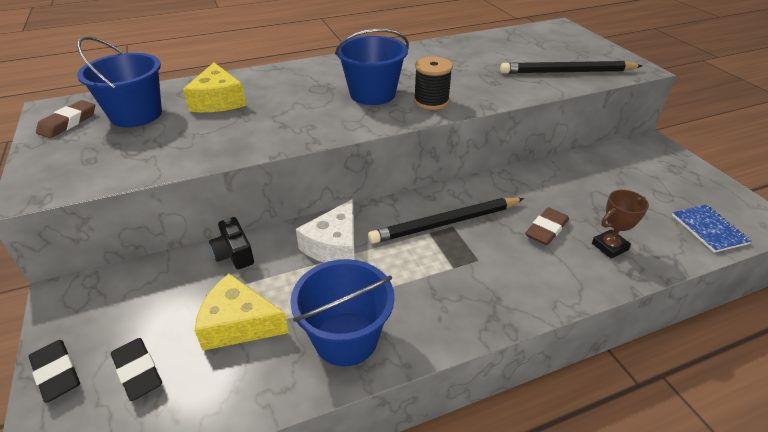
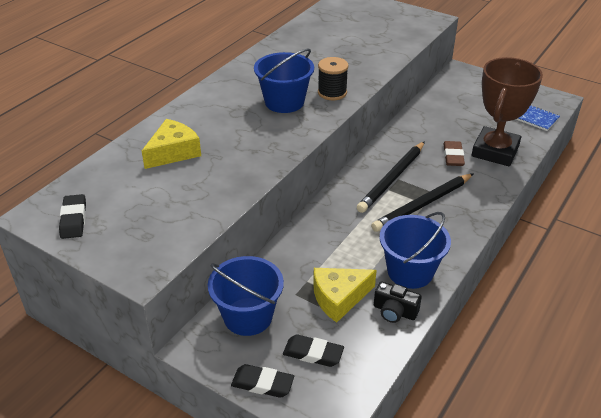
camera: 35 degrees left, 0 degrees up
(68, 123) = (73, 219): brown eraser -> black eraser
(136, 114) = (123, 189): blue bucket -> blue bucket (248, 316)
(218, 101) = (173, 152): yellow cheese -> yellow cheese turned 90 degrees counterclockwise
(234, 254) = (280, 262): black camera -> black camera (394, 311)
(334, 245) = (340, 225): white cheese -> none
(567, 72) = (393, 37): black pencil -> black pencil (423, 204)
(609, 246) = (495, 151): brown trophy -> brown trophy, size x2.17

